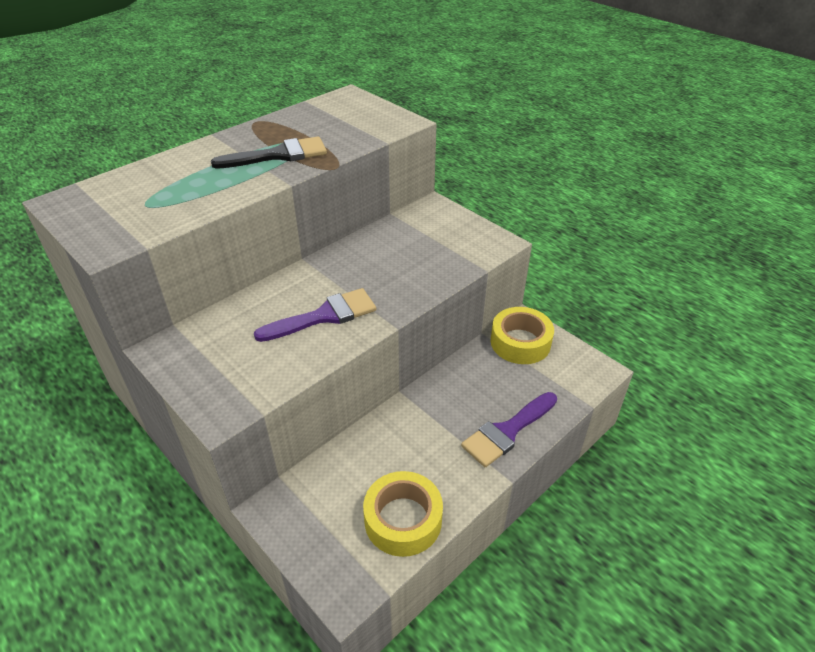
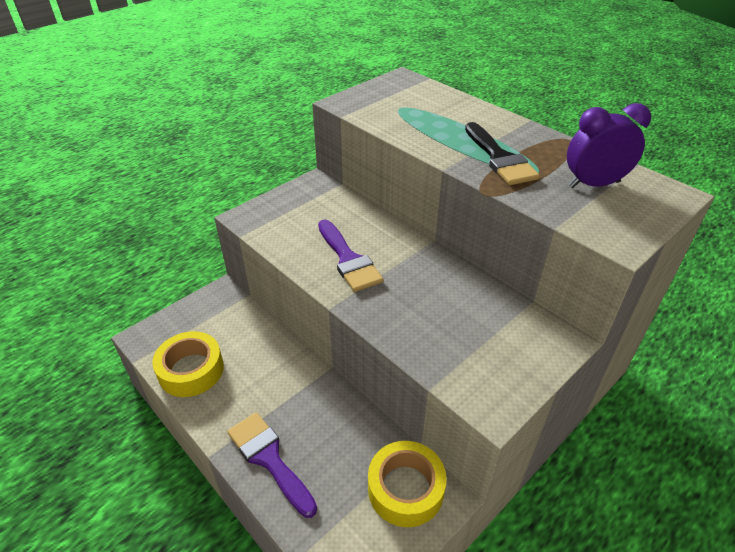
camera: 90 degrees right, 0 degrees up
(330, 120) = (594, 184): none -> purple clock

